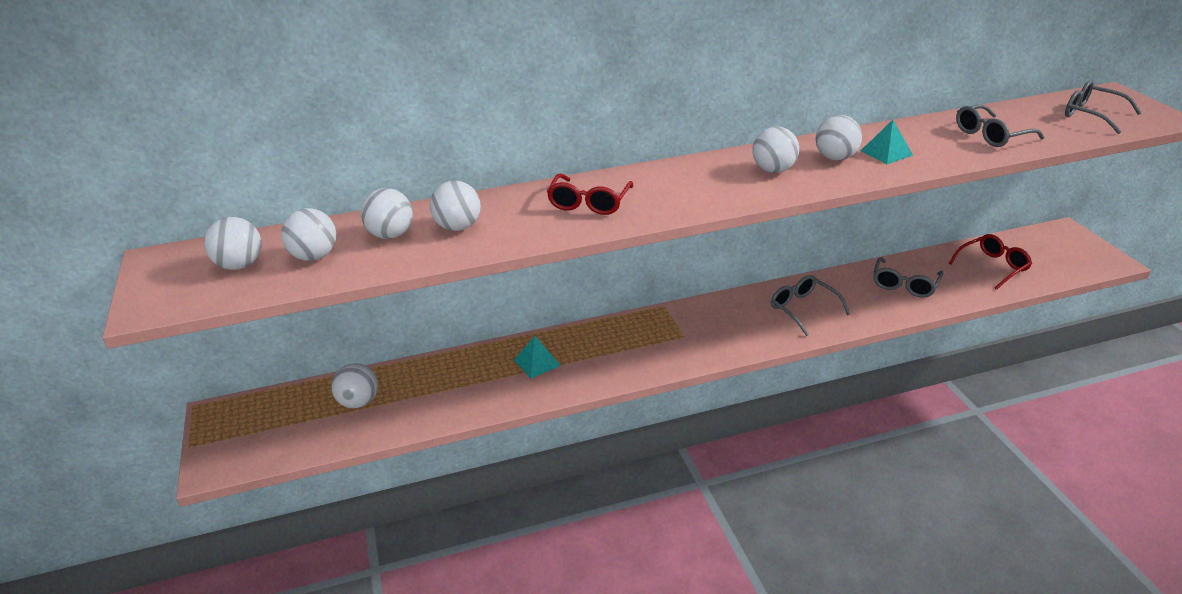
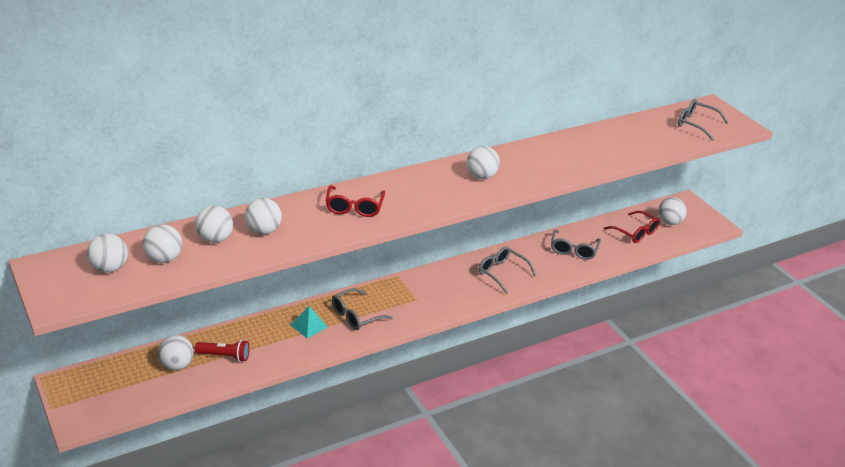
camera: 15 degrees left, 0 degrees up
(420, 395) = (224, 356): none -> red flashlight
(835, 158) = (523, 165): white ball -> white ball (669, 222)
(886, 153) = (558, 159): turquoise pyramid -> none
(990, 135) = (628, 143): grey glasses -> grey glasses (356, 316)
(992, 266) = (635, 233): red glasses -> red glasses turned 90 degrees clockwise

